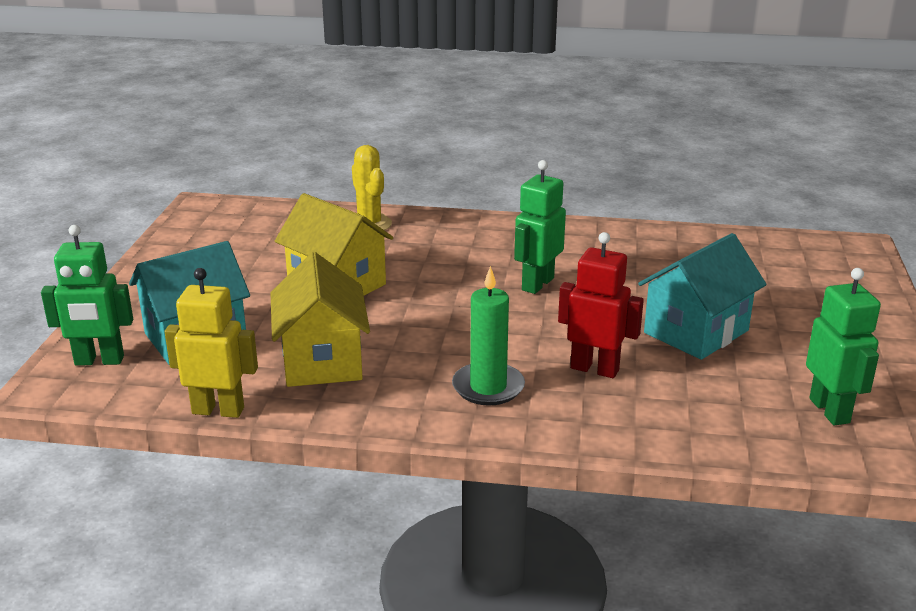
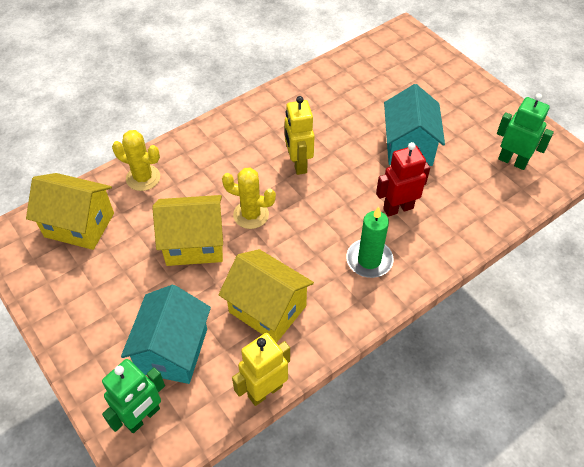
camera: 45 degrees left, 25 degrees up
(266, 226) = (79, 225): none -> yellow house
(423, 293) = (251, 215): none -> yellow cactus
(537, 284) = (298, 164): green robot -> yellow robot

